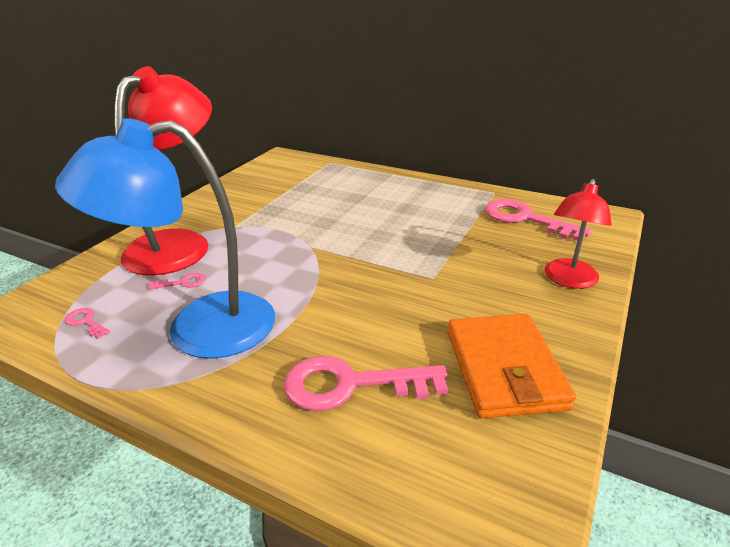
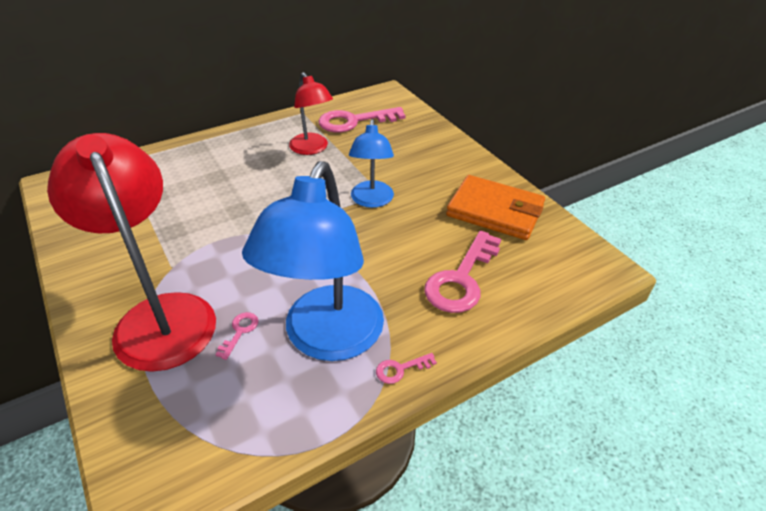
camera: 60 degrees left, 10 degrees up
(86, 322) = (237, 422): pink key -> pink key (400, 369)
(414, 277) = (371, 201): none -> blue lamp
(568, 280) = (438, 145): red lamp -> red lamp (312, 149)

